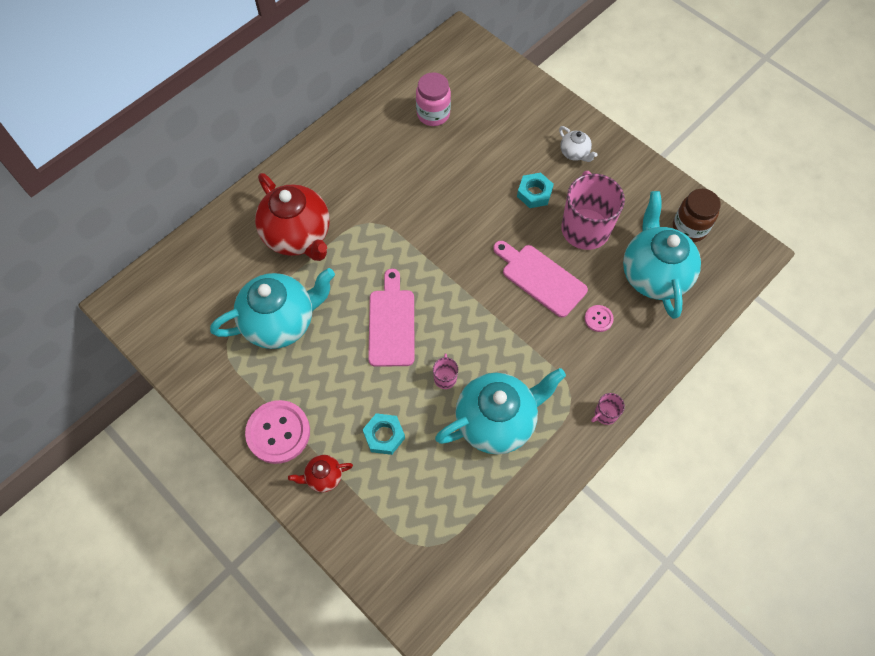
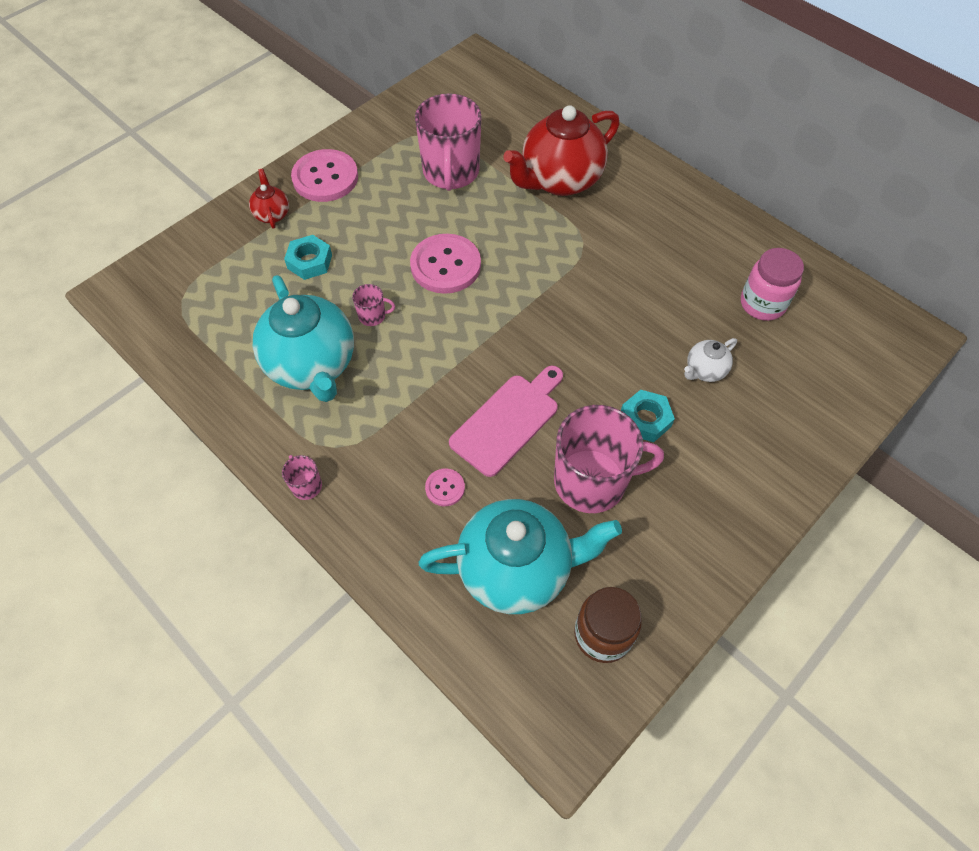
camera: 90 degrees right, 5 degrees down
(281, 322) = (451, 172): turquoise teapot -> pink mug
(391, 323) = (445, 265): pink cutting board -> pink button
(574, 153) = (724, 476): white teapot -> white teapot (704, 370)

